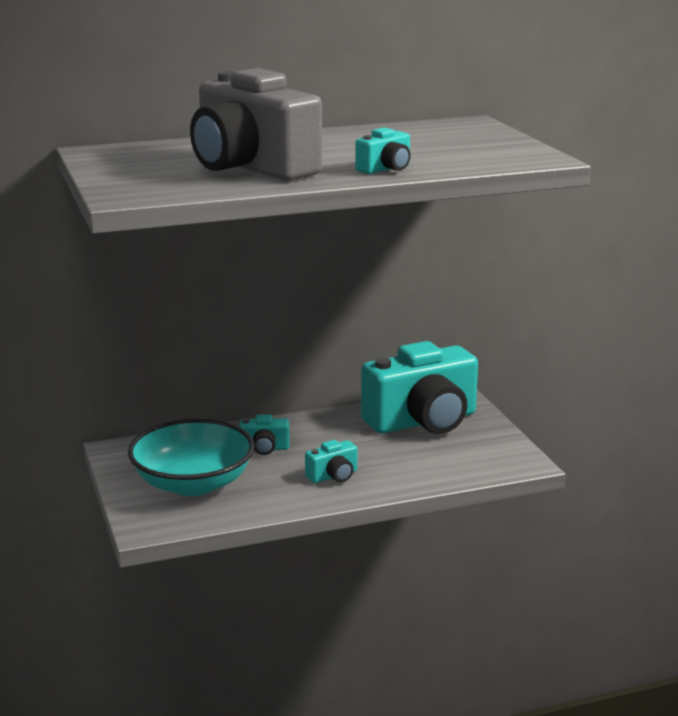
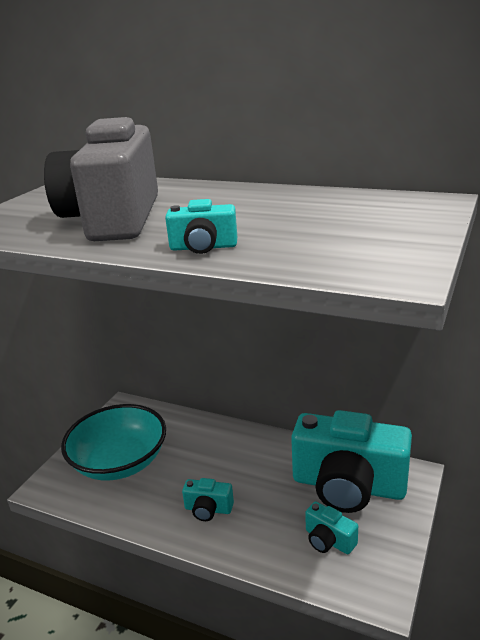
camera: 45 degrees right, 5 degrees up
(264, 448) = (201, 452): turquoise camera -> turquoise camera (328, 540)

